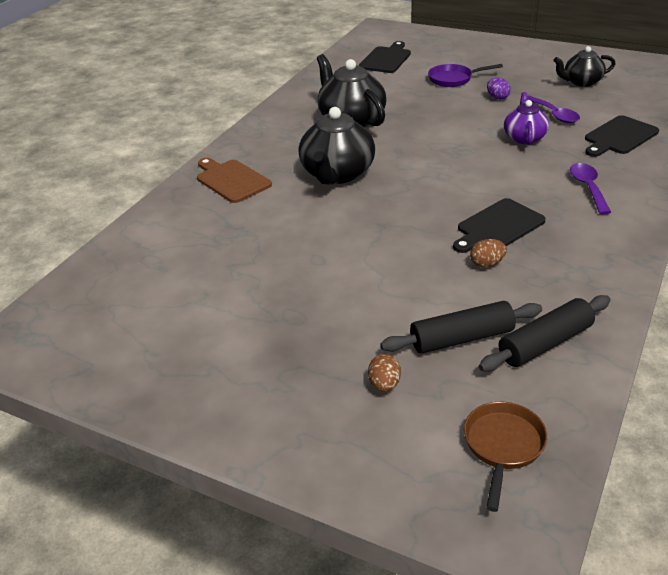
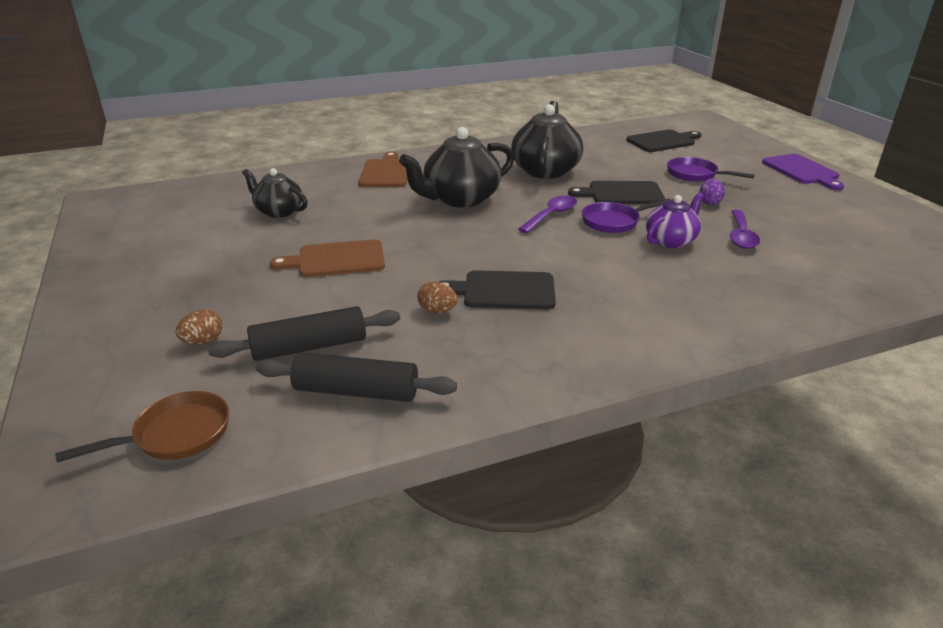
camera: 40 degrees right, 5 degrees down
(347, 270) = (336, 259): none -> brown cutting board
(461, 338) = (309, 347): black rolling pin -> black rolling pin turned 45 degrees counterclockwise
(469, 140) = (613, 222): none -> purple pan
(507, 48) = (802, 171): none -> purple cutting board
(581, 82) = (831, 223): black teapot -> black teapot (278, 211)
(588, 188) = (650, 305): purple spoon -> purple spoon (551, 215)
(619, 137) = (777, 281): black cutting board -> black cutting board (622, 194)

